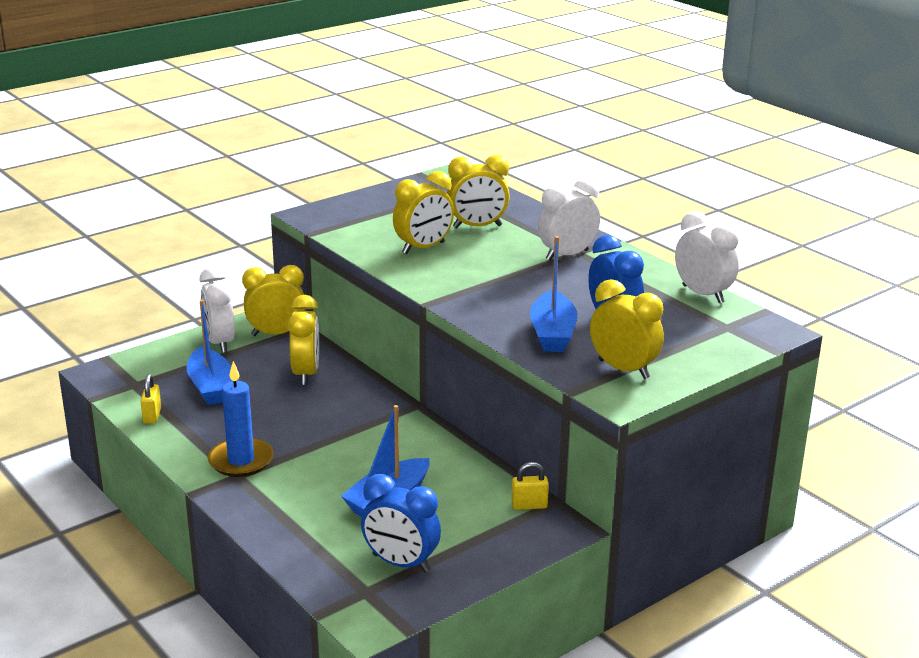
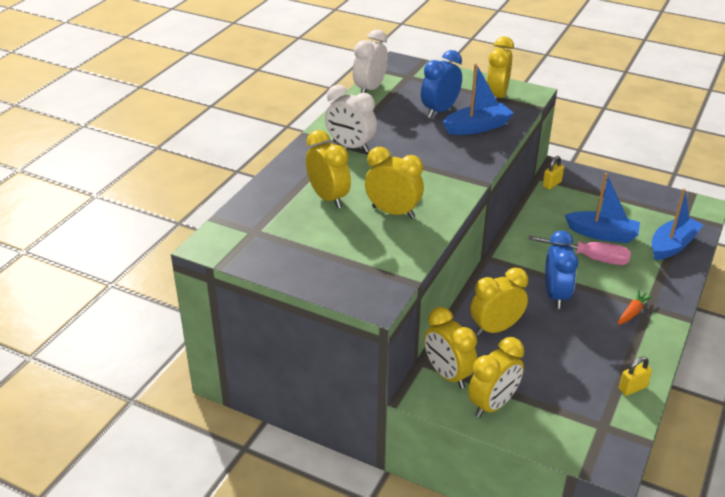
camera: 115 degrees left, 10 degrees up
(210, 386) = (563, 375): blue boat -> blue boat (672, 245)
(220, 343) = (493, 405): white clock -> yellow clock
(241, 461) = (632, 312): blue candle -> orange carrot
(353, 471) = (590, 258): none -> pink screwdriver
(401, 563) = (650, 211): blue clock -> blue clock (556, 295)
(529, 505) = (551, 184): yellow padlock -> yellow padlock turned 75 degrees clockwise

